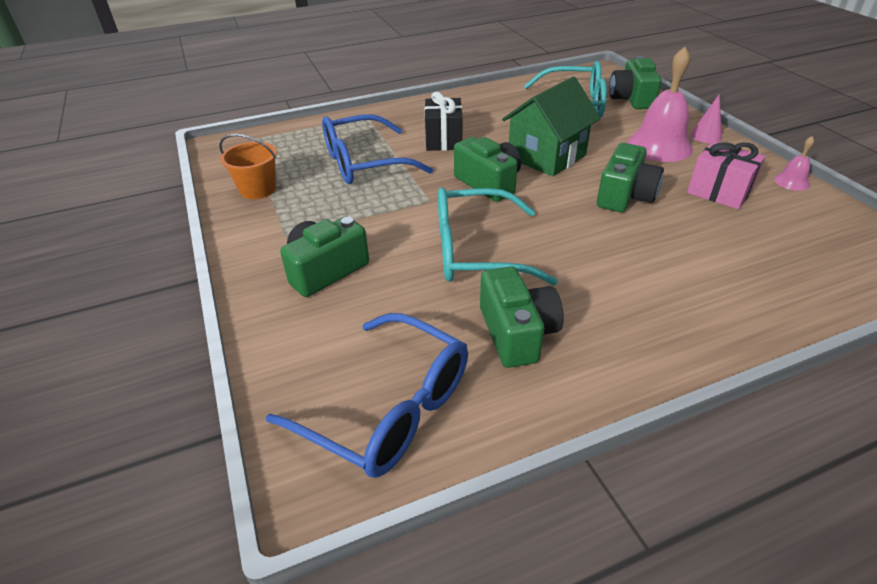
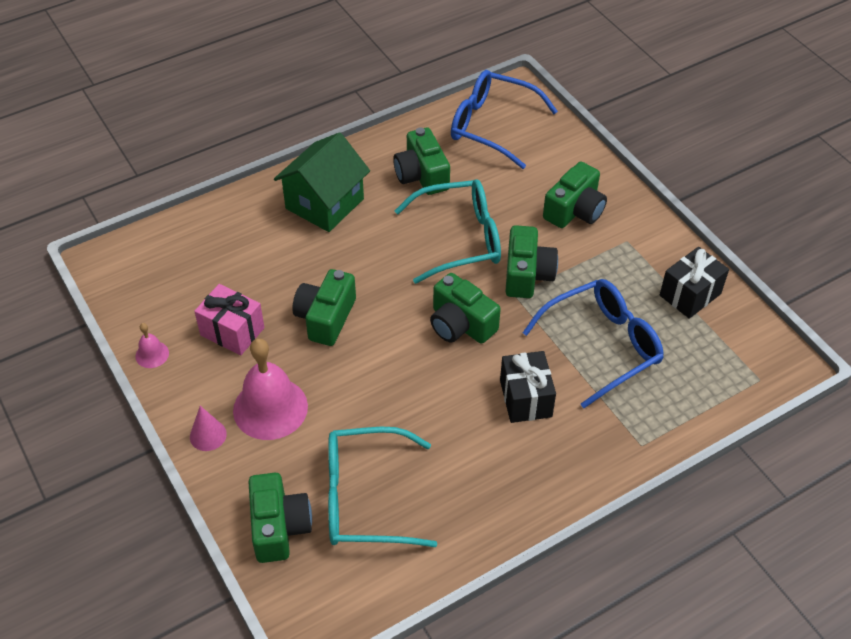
camera: 170 degrees right, 10 degrees up
(258, 189) = (690, 294): orange bucket -> black gift
(410, 214) = (527, 274): none -> green camera
(546, 156) = (402, 375): green house -> green house (324, 204)

